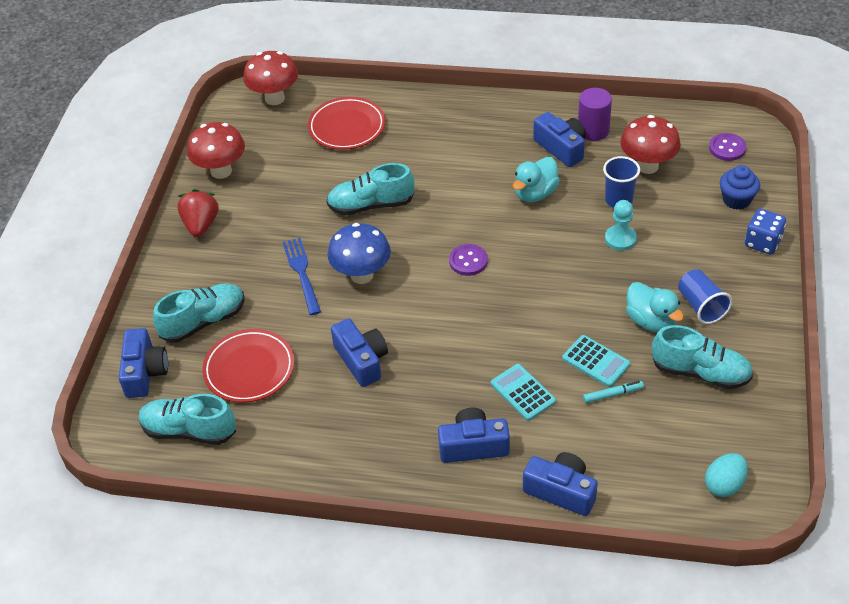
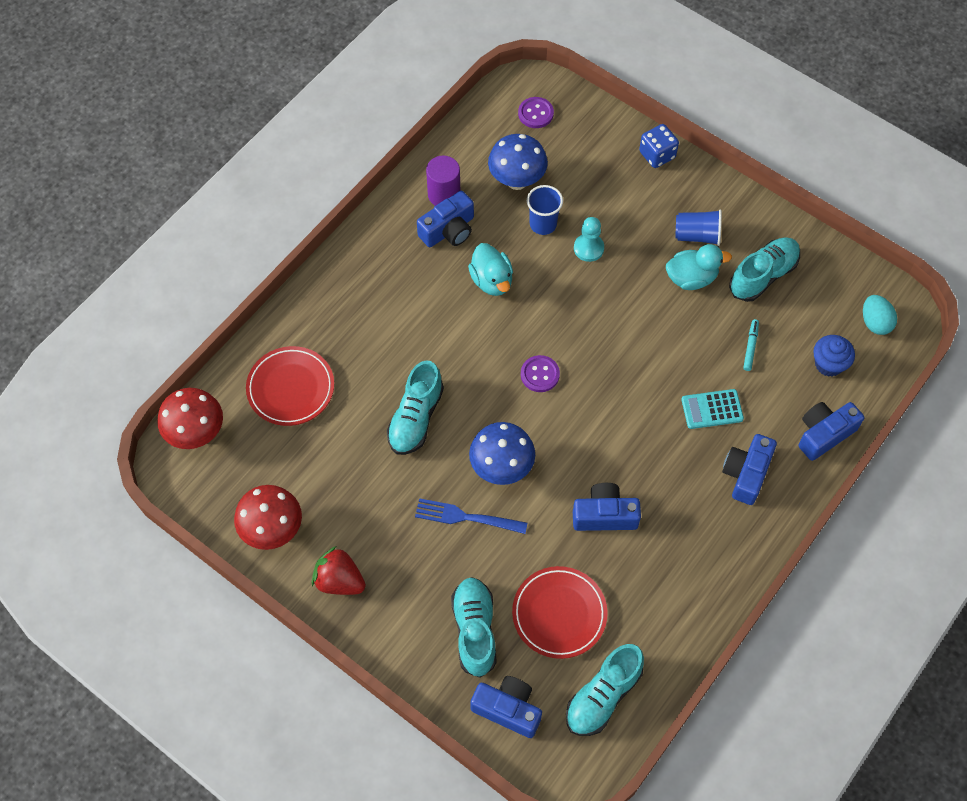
camera: 65 degrees left, 15 degrees up
(561, 148) = (448, 230): blue camera -> blue camera turned 150 degrees clockwise
(596, 361) = (710, 340): turquoise calculator -> none
(647, 166) = (517, 180): red mushroom -> blue mushroom
(736, 200) = (599, 143): blue cupcake -> blue cupcake (829, 364)

